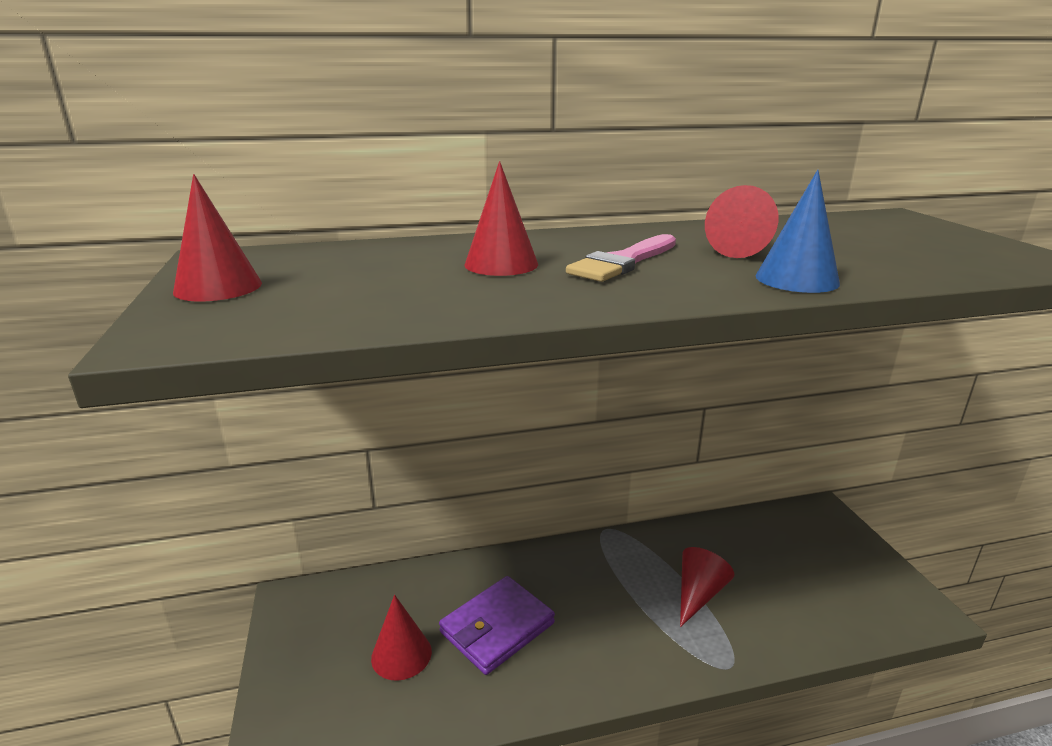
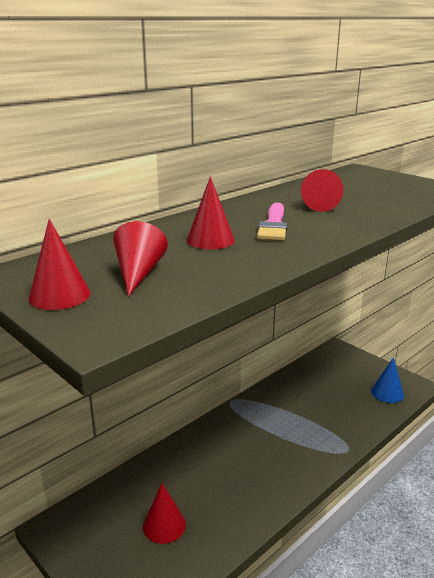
camera: 30 degrees left, 0 degrees up
(497, 627) = (211, 483): purple wallet -> none
(698, 594) = (307, 418): red cone -> red cone (138, 273)
(796, 279) = (367, 219): blue cone -> blue cone (387, 393)

